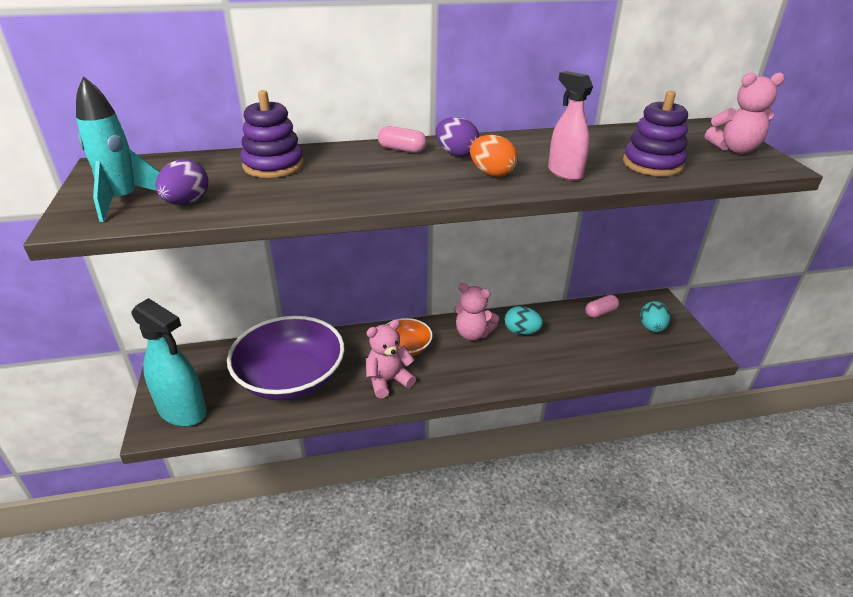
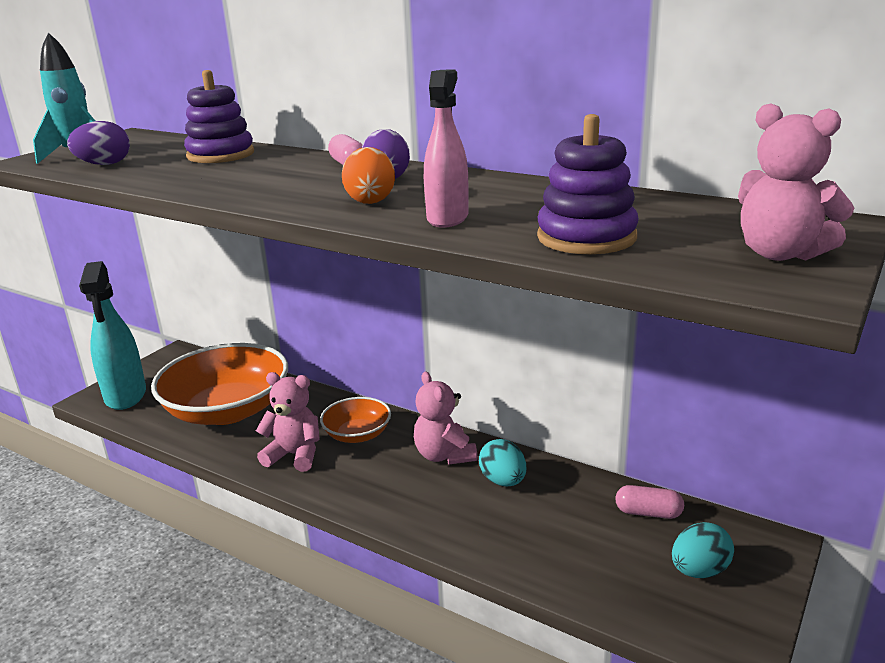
camera: 45 degrees right, 10 degrees down
(291, 378) = (227, 410): purple bowl -> orange bowl

